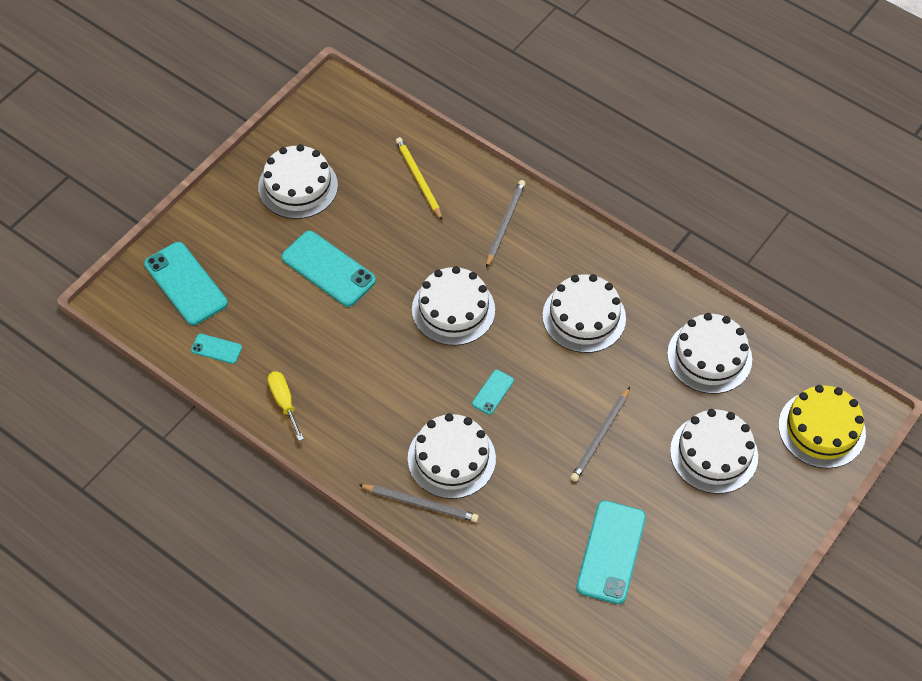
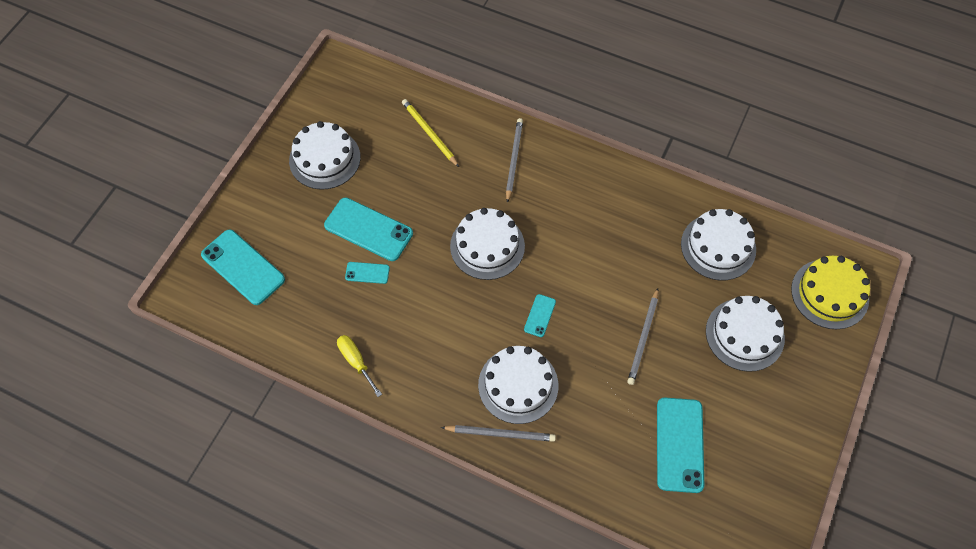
camera: 10 degrees left, 5 degrees up
(216, 349) = (284, 323): turquoise phone -> turquoise phone (367, 273)
(584, 317) = (602, 231): white cake -> none

